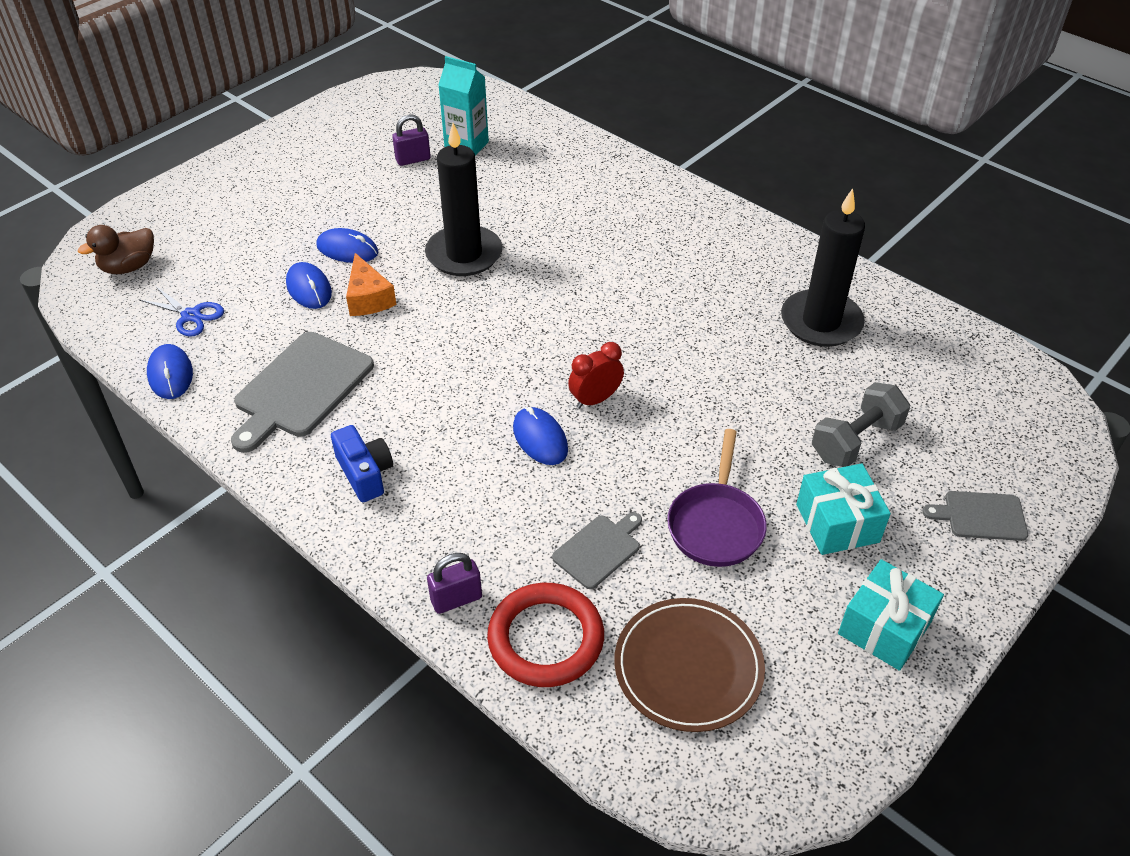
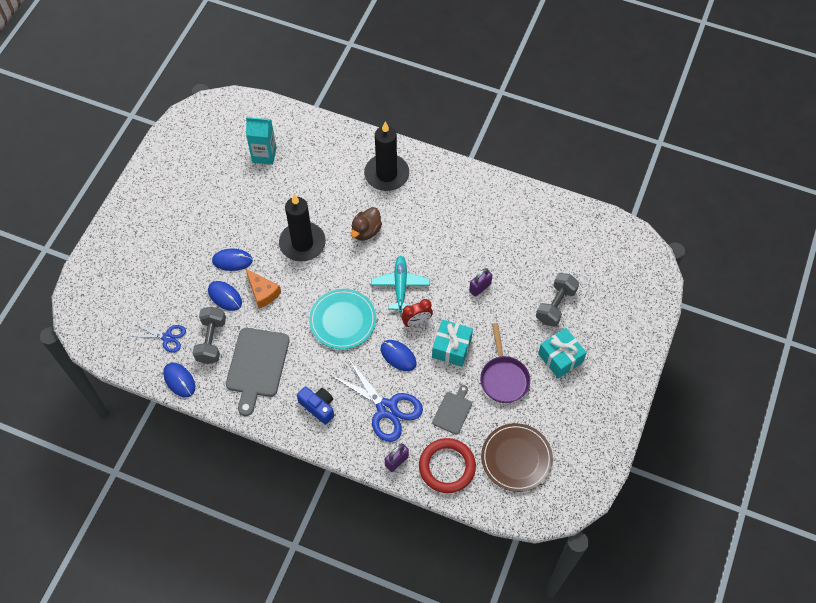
camera: 20 degrees left, 15 degrees up
(129, 267) = (109, 314): brown duck -> brown duck (366, 231)
(253, 337) = (211, 341): none -> grey dumbbell
(413, 159) = (236, 176): purple padlock -> purple padlock (480, 287)
(473, 365) = (342, 320): none -> turquoise plate
(480, 510) = (386, 409): none -> blue scissors
(591, 344) = (400, 286): none -> turquoise plane
(595, 399) = (416, 322): red clock -> red clock turned 150 degrees counterclockwise
(821, 322) = (516, 231): black candle -> black candle (386, 174)
(884, 628) = (596, 408): turquoise gift -> turquoise gift (451, 348)
(981, 516) = (625, 331): grey cutting board -> none

